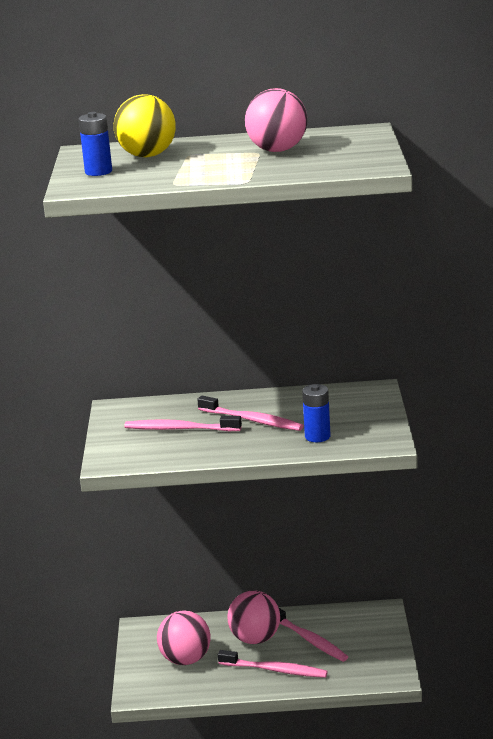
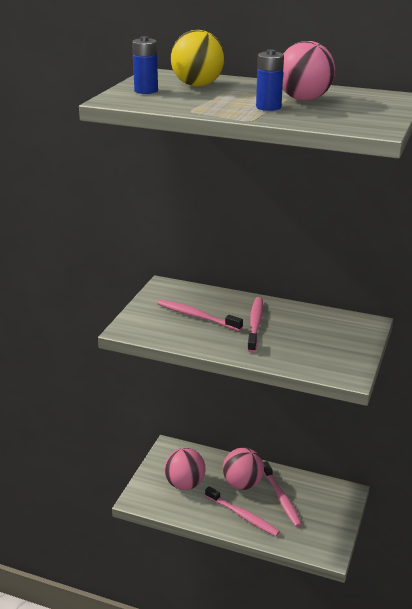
camera: 20 degrees right, 5 degrees up
(252, 420) = (255, 324): pink toothbrush -> pink toothbrush turned 135 degrees counterclockwise
(317, 436) = (296, 353): blue battery -> blue battery (268, 107)

